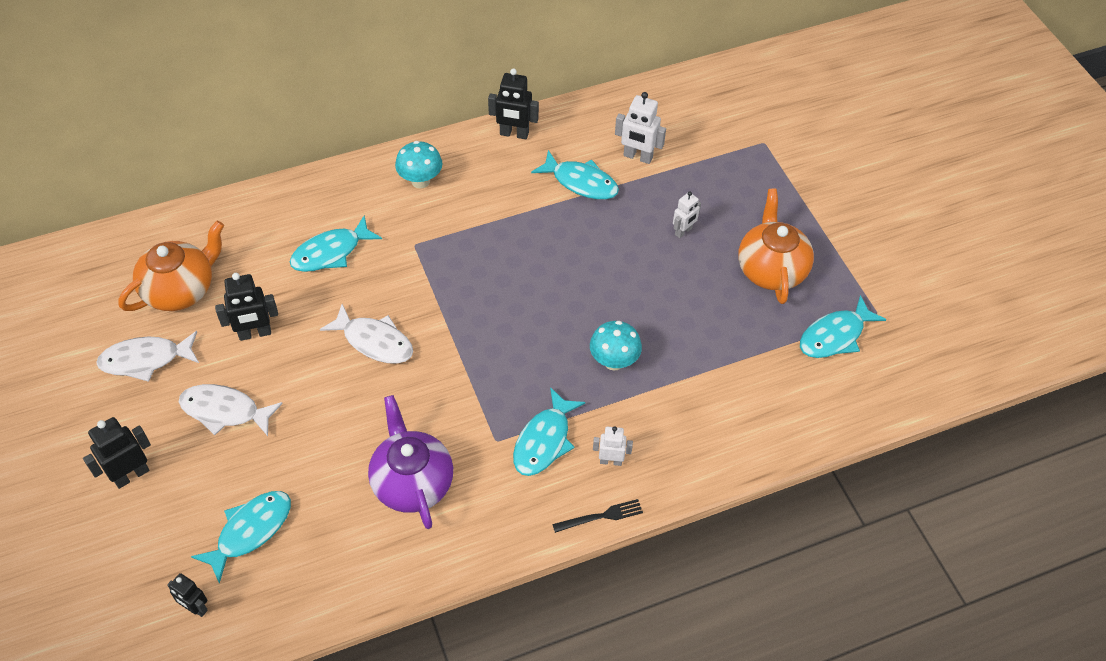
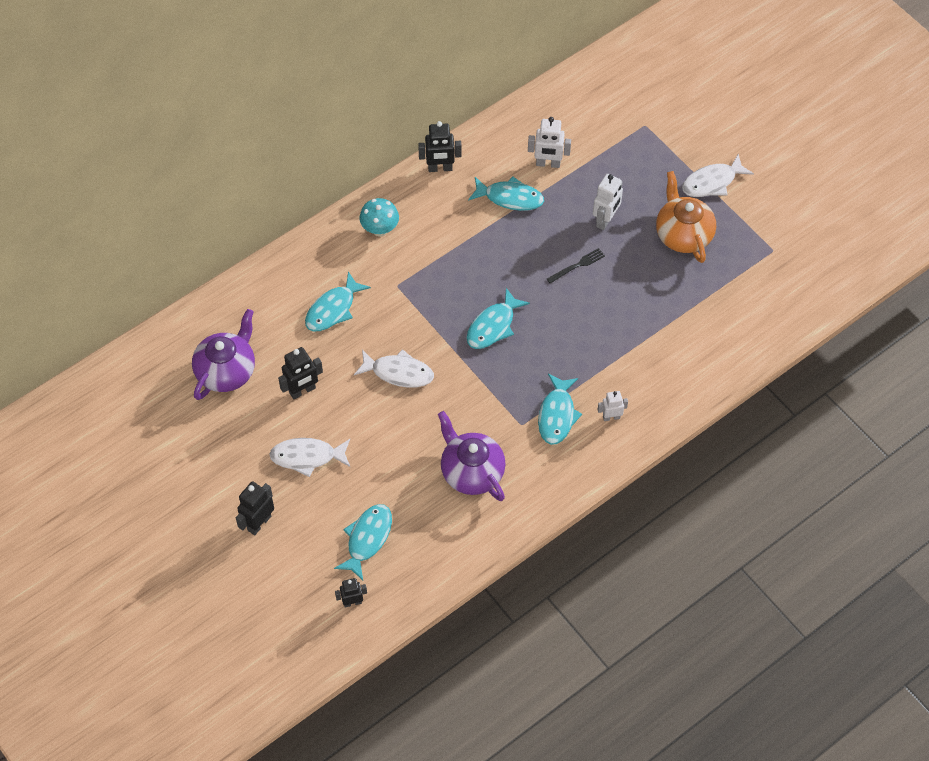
camera: 15 degrees left, 5 degrees up
(145, 360) = (226, 434): white fish -> white fish (712, 182)
(181, 290) = (227, 371): orange teapot -> purple teapot
(195, 608) = (352, 602): black robot -> black robot turned 150 degrees clockwise
(601, 516) = (618, 459): black fork -> black fork (577, 265)
(614, 361) = (587, 340): turquoise mushroom -> none
(683, 231) = (605, 220): white robot -> white robot, size x1.54
(835, 336) = (746, 277): turquoise fish -> turquoise fish (493, 326)

